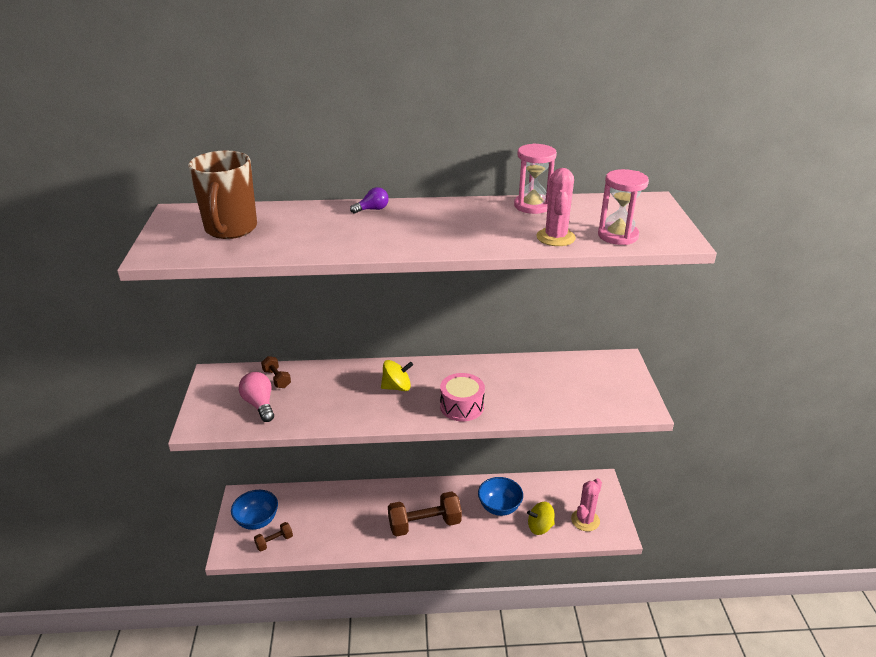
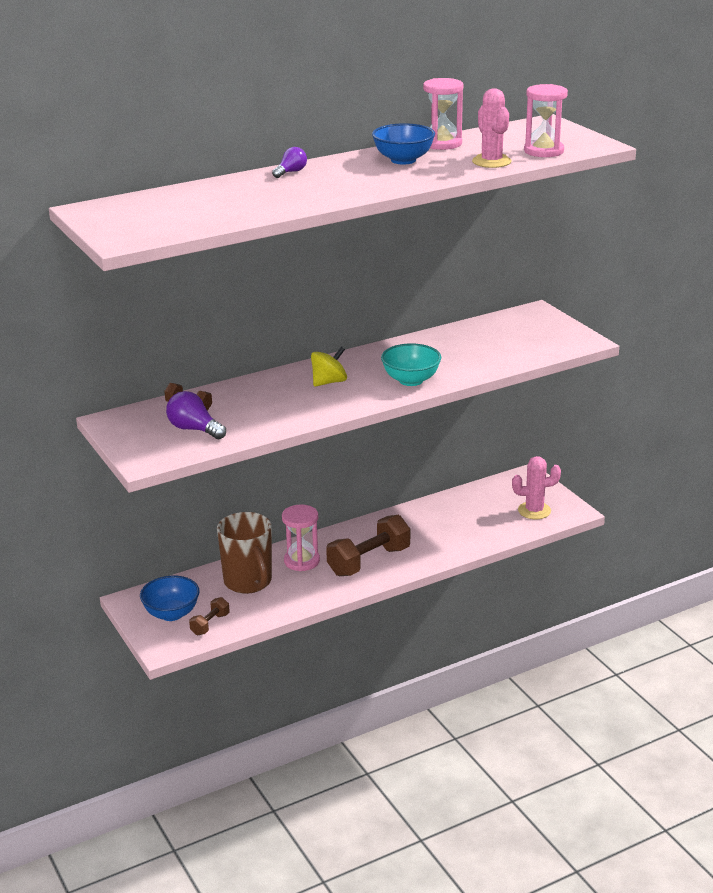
camera: 25 degrees left, 5 degrees down
(230, 229) = (169, 211): brown mug -> brown mug (248, 582)
(259, 404) = (194, 429): pink light bulb -> purple light bulb
(377, 504) = (302, 561): none -> pink hourglass
(461, 406) = (411, 380): pink drum -> turquoise bowl
(499, 507) = (438, 525): blue bowl -> blue bowl (403, 160)
(540, 527) = (492, 529): yellow spinning top -> none
(585, 520) = (534, 511): pink cactus -> pink cactus turned 75 degrees clockwise

